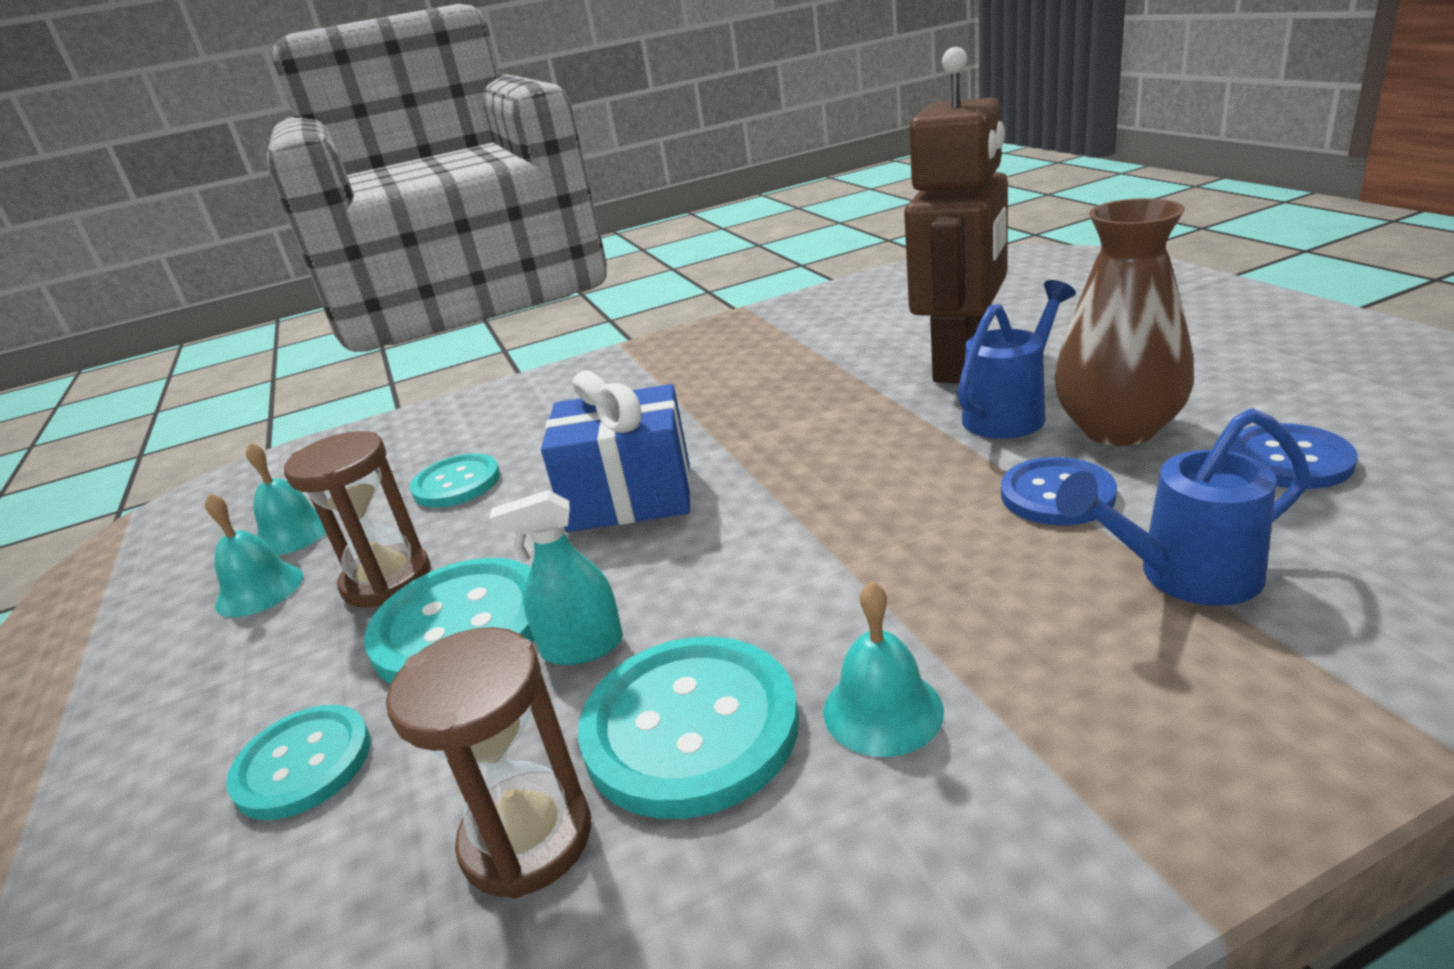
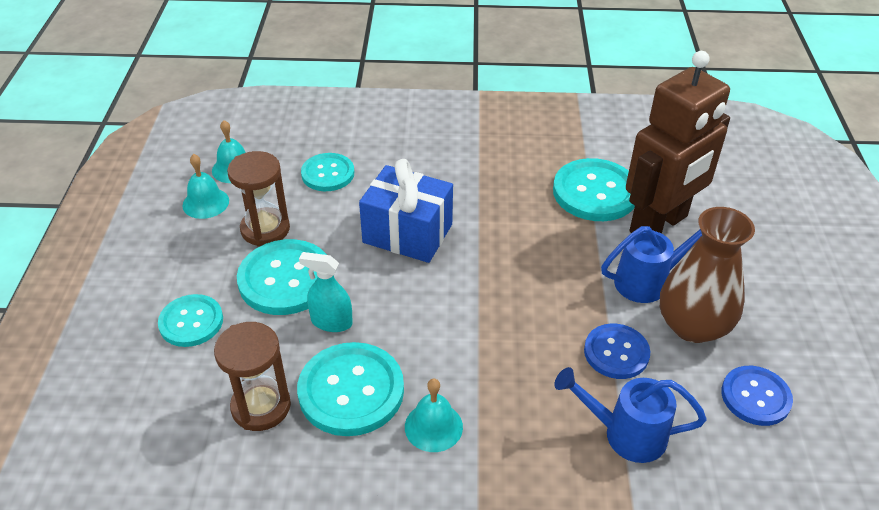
camera: 20 degrees right, 15 degrees up
(851, 367) = (595, 192): none -> turquoise button

